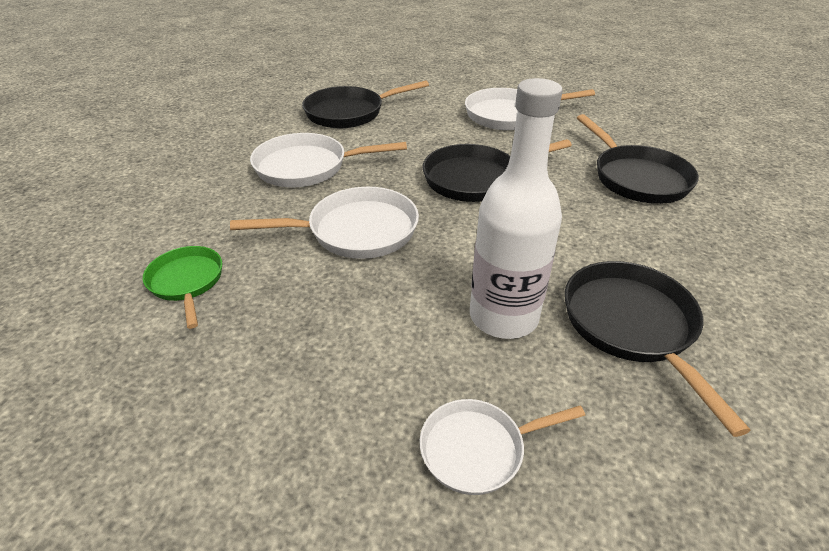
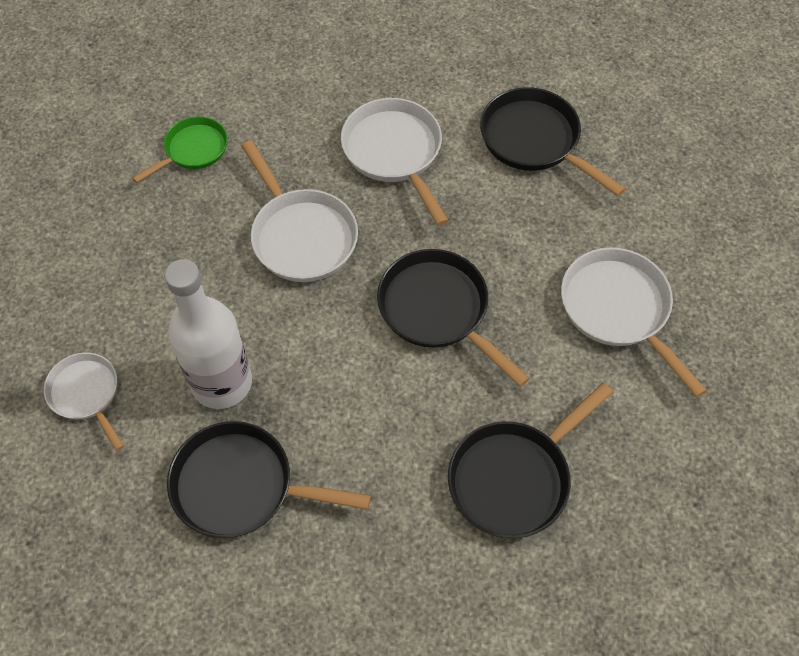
camera: 70 degrees right, 20 degrees up
(632, 326) = (241, 486): black pan -> black pan turned 135 degrees counterclockwise

